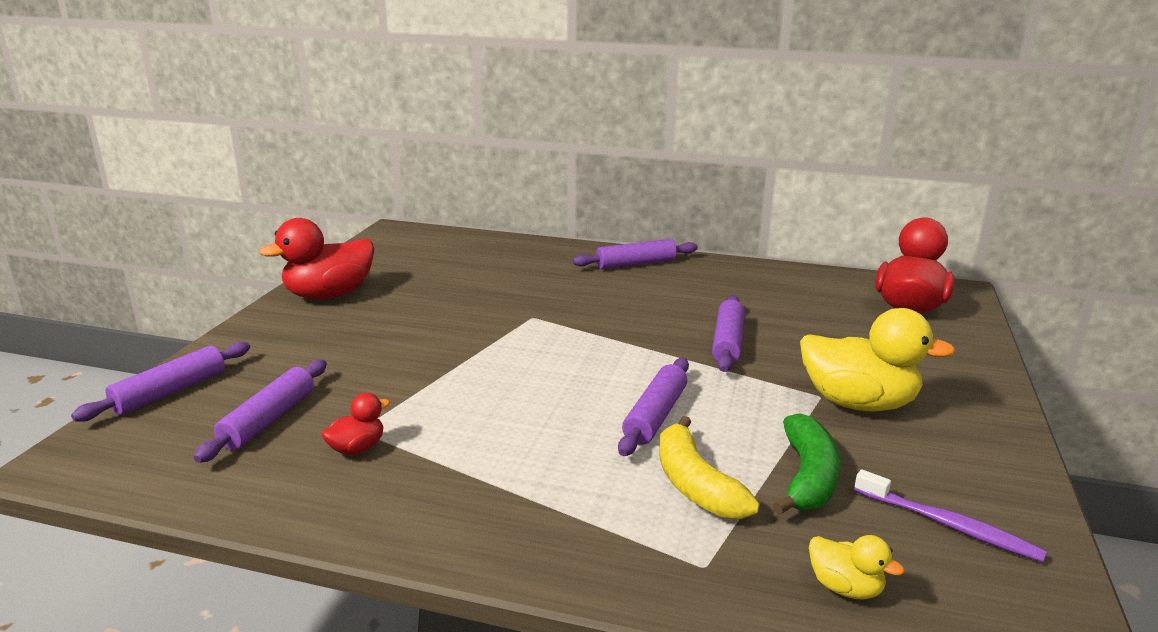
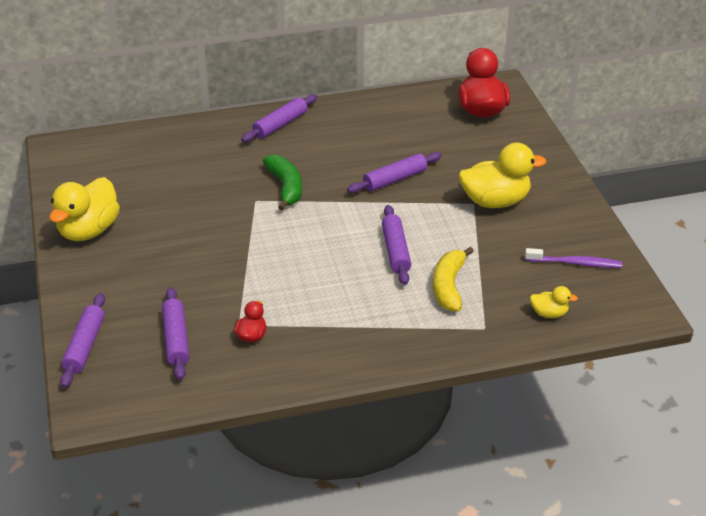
camera: 30 degrees left, 15 degrees up
(329, 295) = (89, 230): red duck -> yellow duck
(695, 485) = (449, 286): yellow banana -> yellow banana turned 60 degrees clockwise
(727, 342) = (395, 179): purple rolling pin -> purple rolling pin turned 75 degrees clockwise
(808, 477) = (499, 261): green banana -> green banana (286, 187)

